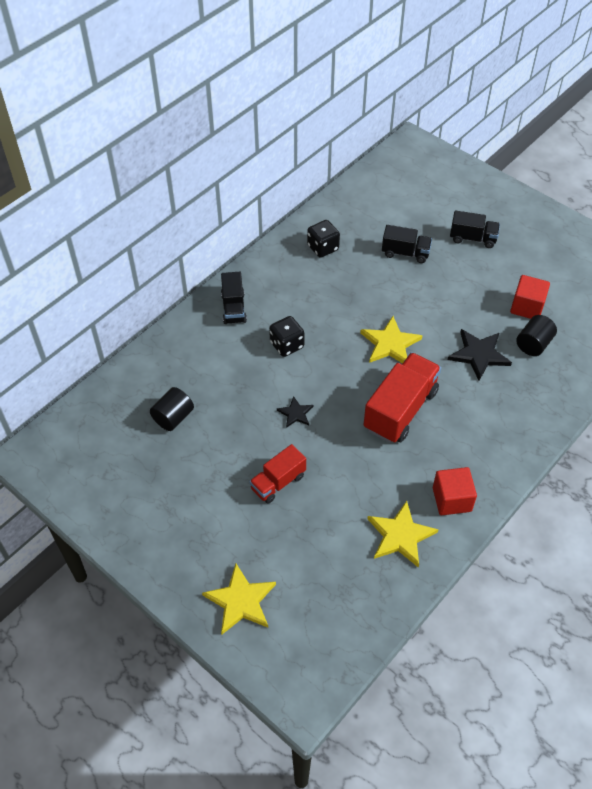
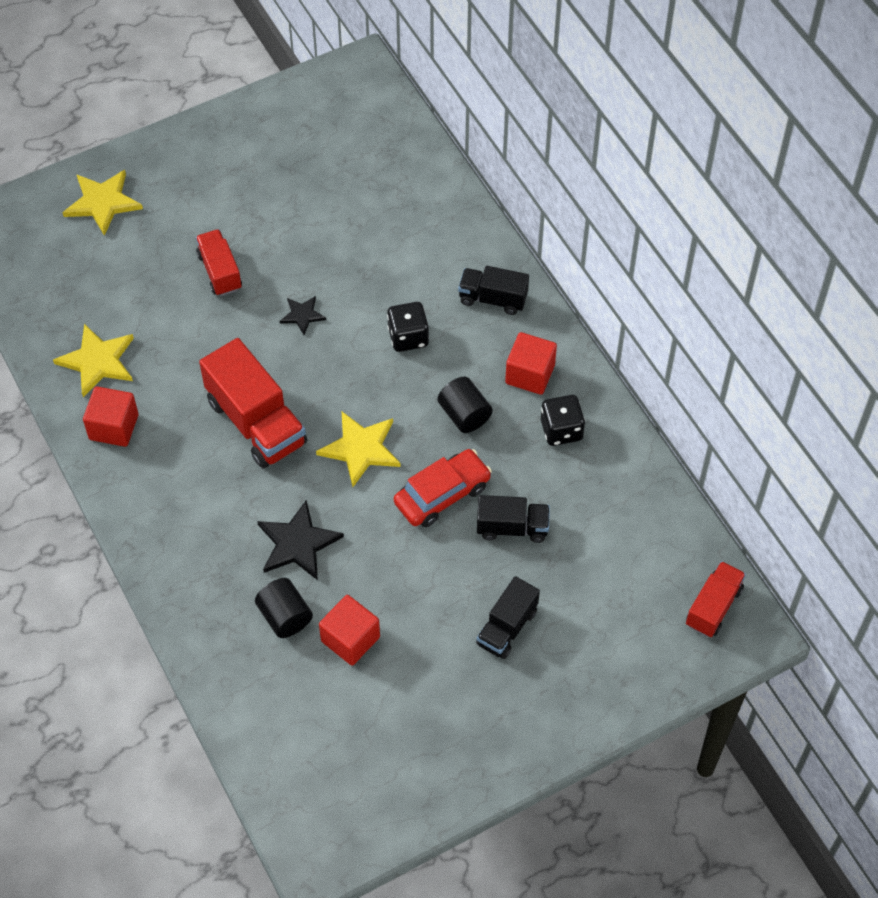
camera: 110 degrees right, 5 degrees up
(173, 417) = (352, 199): black cylinder -> black cylinder (464, 415)
(287, 273) = (530, 374): none -> red cube
(401, 292) = (442, 494): none -> red car
(405, 253) = (512, 527): black truck -> black truck turned 120 degrees counterclockwise
(406, 159) = (713, 607): none -> red truck

